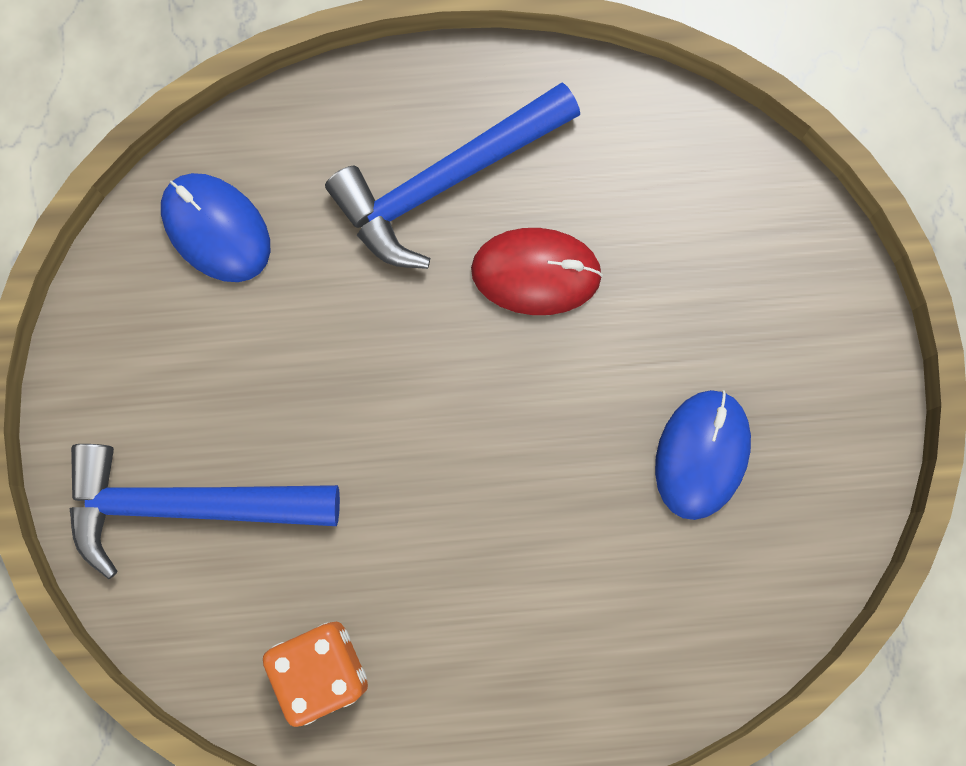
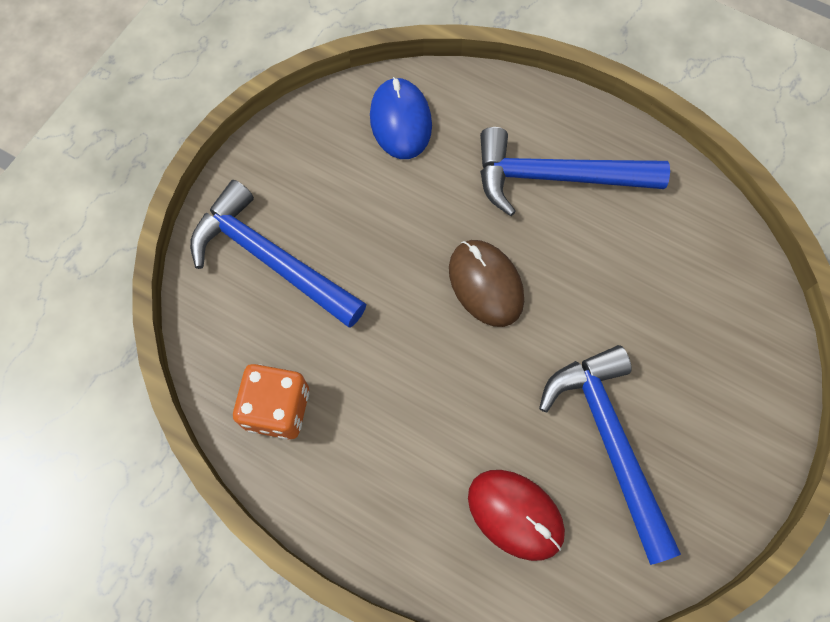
camera: 35 degrees right, 10 degrees down
(453, 366) = (485, 284): none -> brown mouse
(536, 273) = (575, 263): red mouse -> red mouse (515, 514)
(702, 454) = (610, 442): blue mouse -> blue hammer

